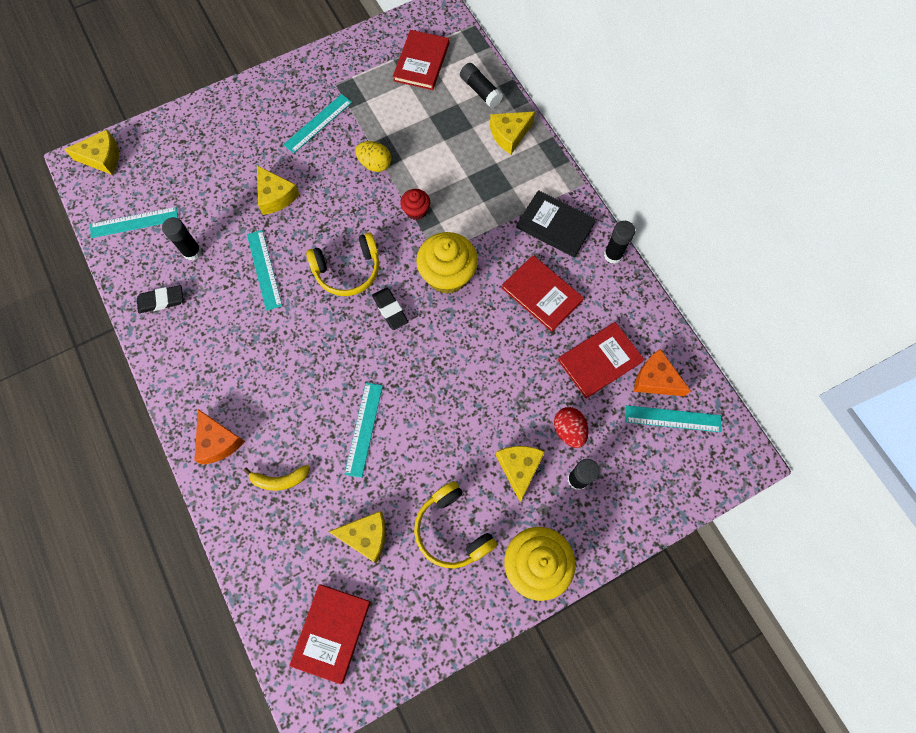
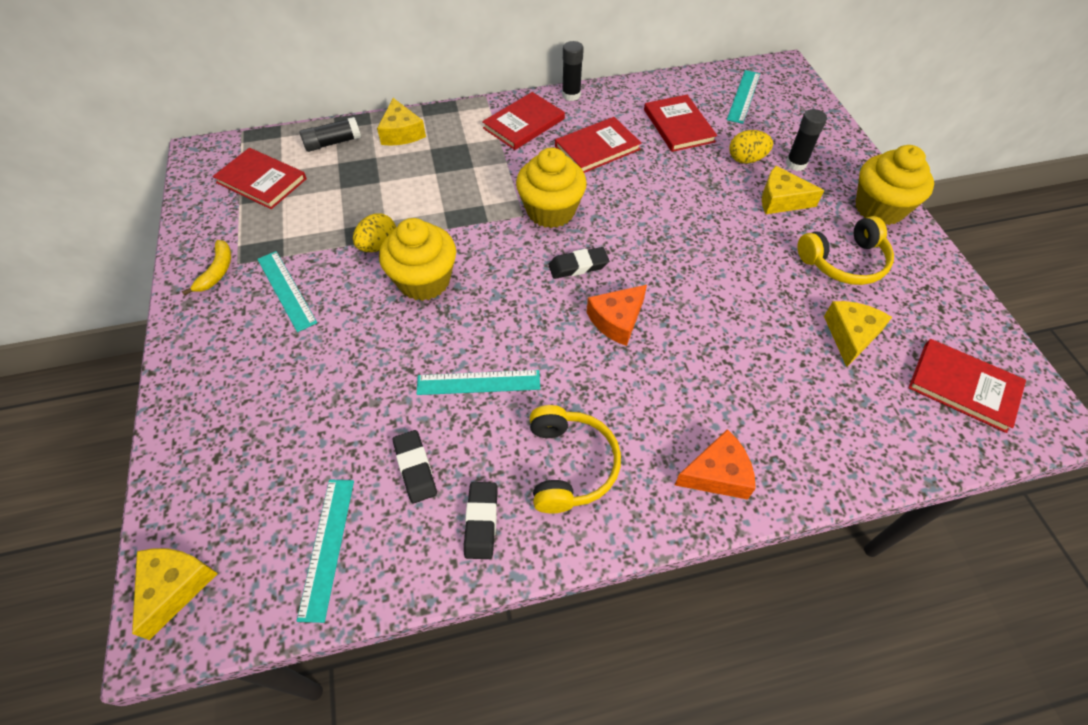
camera: 75 degrees left, 15 degrees down
(192, 252) = (415, 468): black glue stick -> black eraser
(275, 196) = (372, 353): yellow cheese -> none
(280, 480) = (777, 409): yellow banana -> yellow banana (217, 271)
(348, 206) = (424, 280): none -> yellow cupcake
(348, 270) = (512, 295): yellow headphones -> yellow headphones (569, 465)
(363, 429) = (721, 315): turquoise ruler -> none
(416, 211) = (459, 221): red cupcake -> none
(555, 225) = (524, 123): black book -> red book
(569, 430) = (746, 159): red egg -> yellow egg
(655, 379) = (704, 97): orange cheese -> orange cheese (617, 320)

